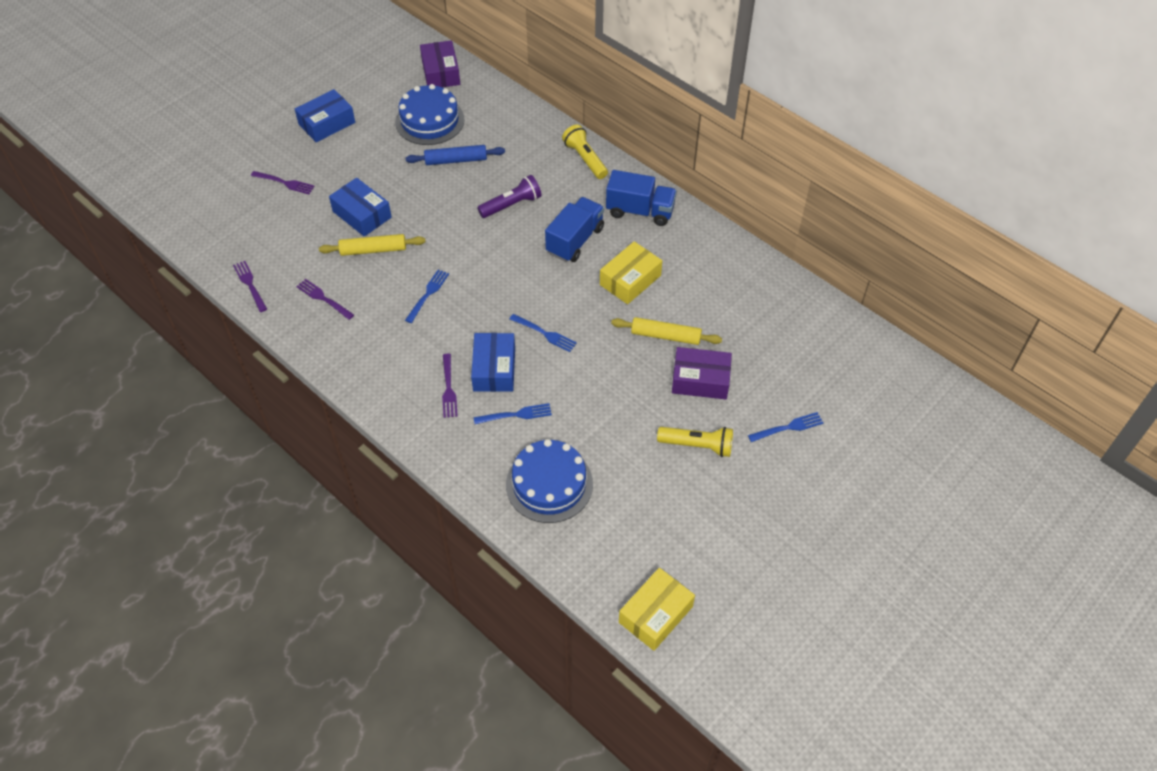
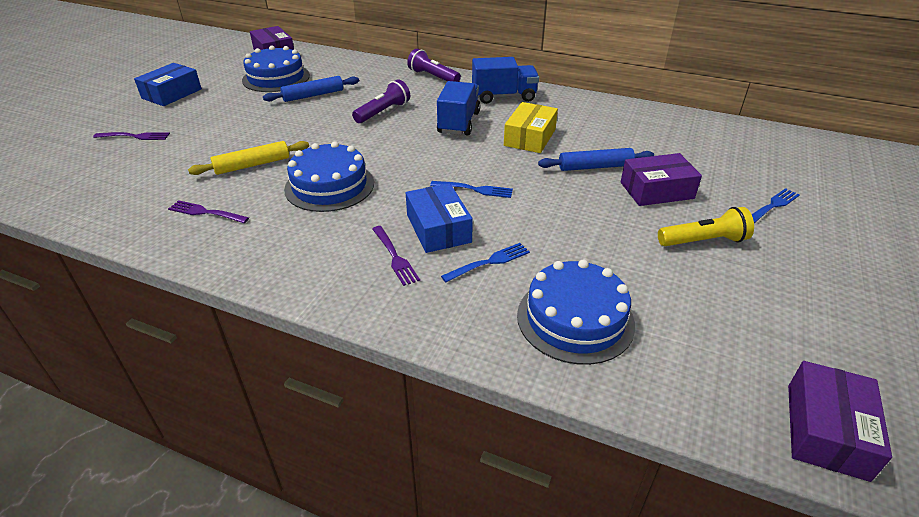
camera: 20 degrees left, 15 degrees down
(250, 285) = (107, 219): purple fork -> none
(362, 214) = (230, 143): blue box -> none
(427, 295) = (329, 186): blue fork -> blue cake
(585, 159) = (433, 77): yellow flashlight -> purple flashlight
(655, 614) = (826, 430): yellow box -> purple box
(665, 336) = (595, 167): yellow rolling pin -> blue rolling pin

